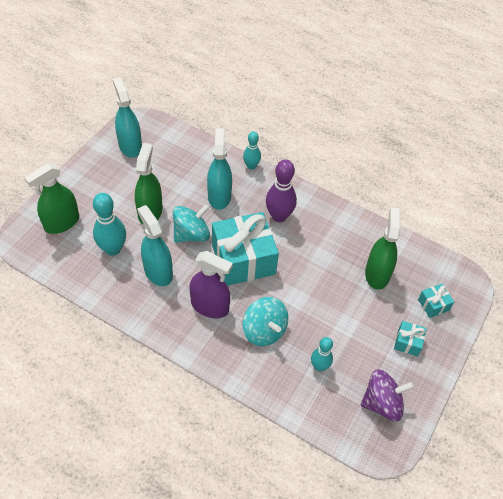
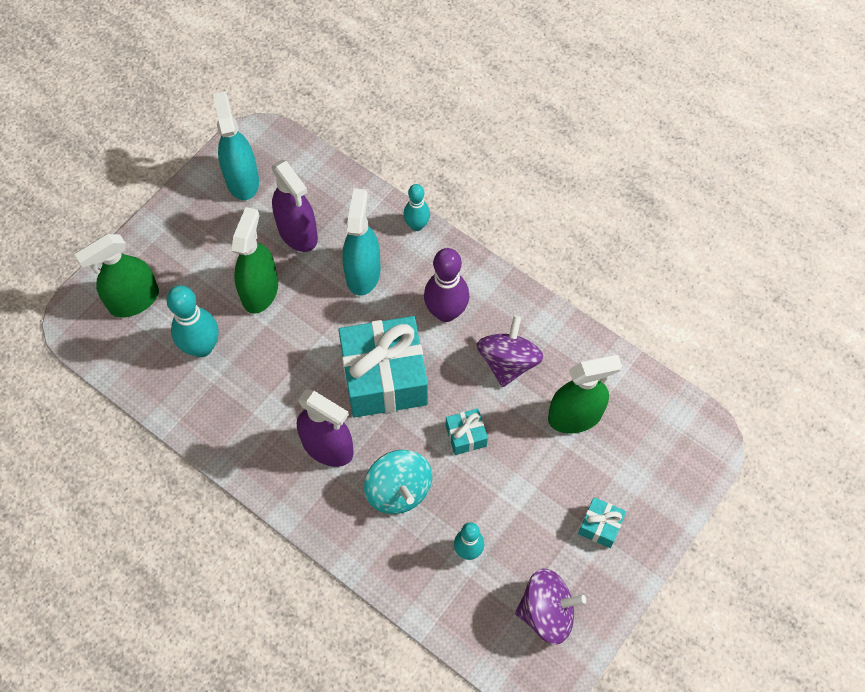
camera: 10 degrees right, 10 degrees up
(158, 272) = (261, 388): turquoise spray bottle -> none
(171, 175) = (297, 233): none -> purple spray bottle
(191, 234) = (315, 332): turquoise spinning top -> none
(326, 244) = (508, 362): none -> purple spinning top
(377, 274) = (575, 416): green spray bottle -> green spray bottle turned 60 degrees clockwise
(433, 305) = (648, 471): turquoise gift -> turquoise gift (466, 436)

